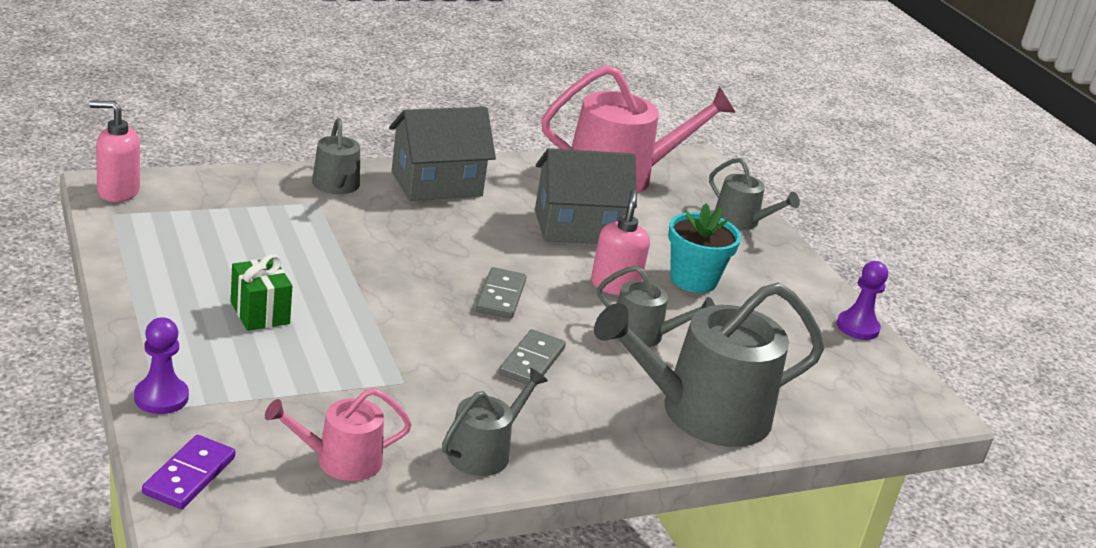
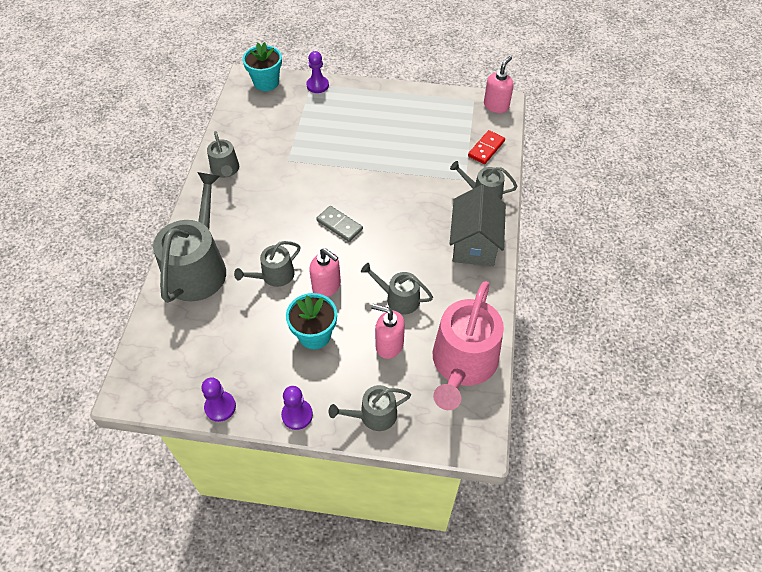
camera: 125 degrees right, 25 degrees up
(189, 475) = (266, 82): purple domino -> turquoise flower pot
(235, 191) = (486, 149): none -> red domino
(260, 313) = (365, 128): green gift -> none
(340, 460) = (248, 124): pink watering can -> none
(531, 361) = (277, 214): grey domino -> none
(577, 227) = (399, 298): grey house -> grey watering can
(648, 224) = (389, 345): none -> pink soap dispenser
(800, 270) = (297, 415): none -> purple pawn

